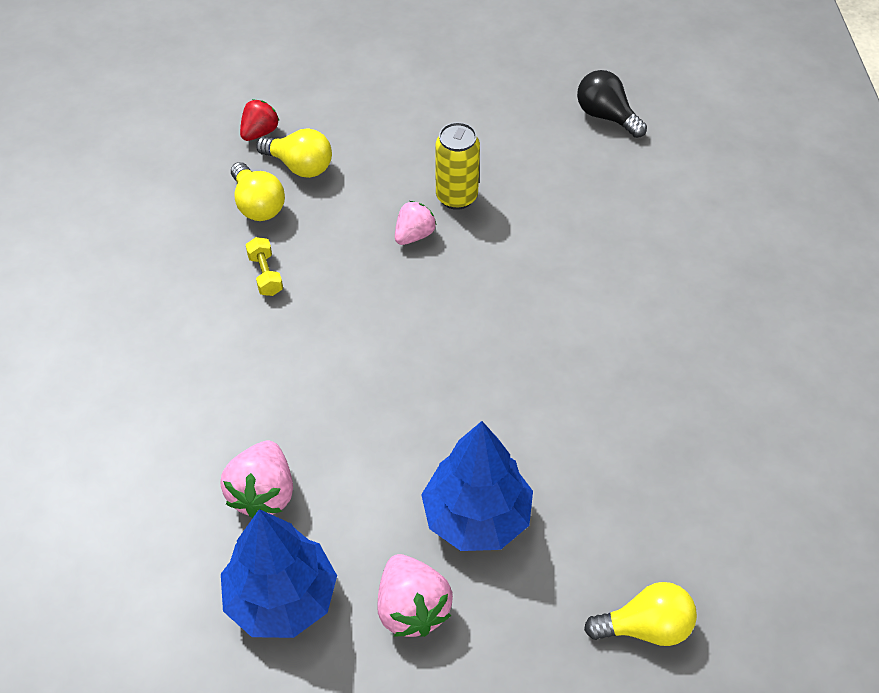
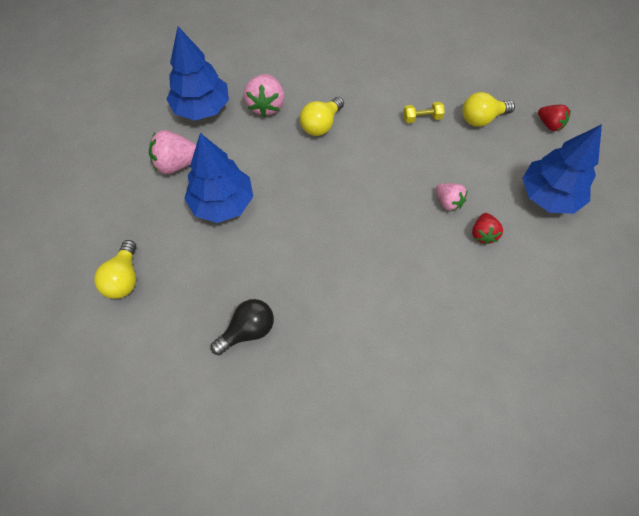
camera: 100 degrees right, 10 degrees up
(263, 493) = (266, 105): pink strawberry -> pink strawberry turned 105 degrees counterclockwise
(300, 166) = (517, 144): yellow light bulb -> yellow light bulb (321, 124)
(382, 134) = (548, 195): none -> blue tree
(456, 197) = (483, 234): yellow can -> red strawberry
(606, 116) = (573, 363): black light bulb -> black light bulb (248, 330)

